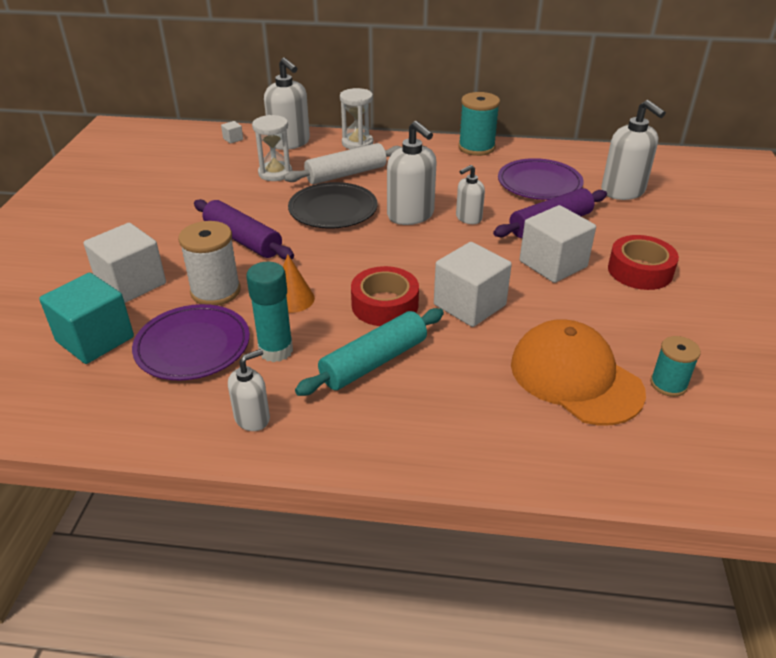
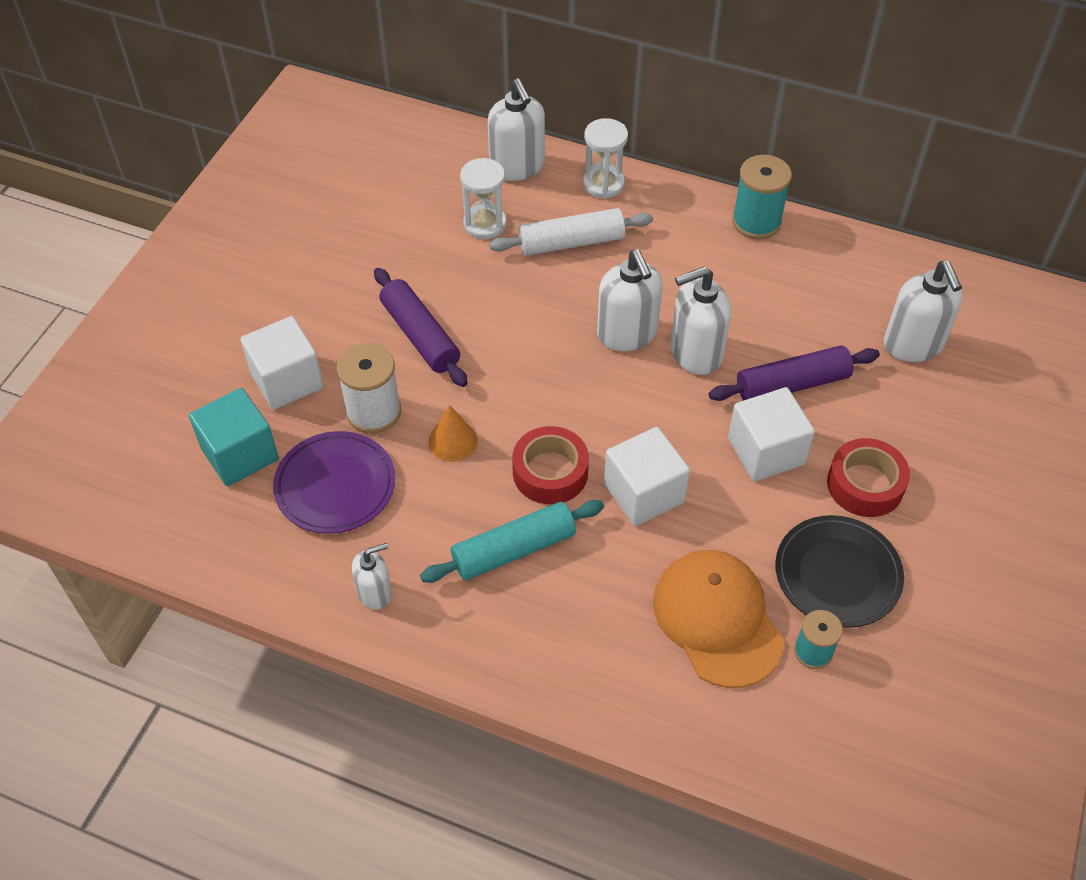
camera: 15 degrees right, 15 degrees up
(233, 139) = (448, 146): white cube -> none
(276, 350) = (417, 511): turquoise glue stick -> none
(333, 209) = (537, 305): black plate -> black plate (837, 574)
(468, 218) = (695, 353): white soap dispenser -> white soap dispenser, size x1.72
(539, 183) = (810, 308): purple plate -> none

